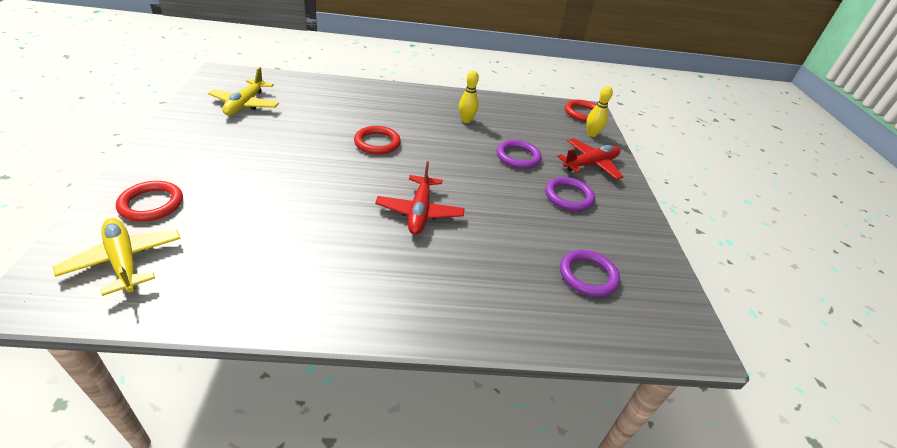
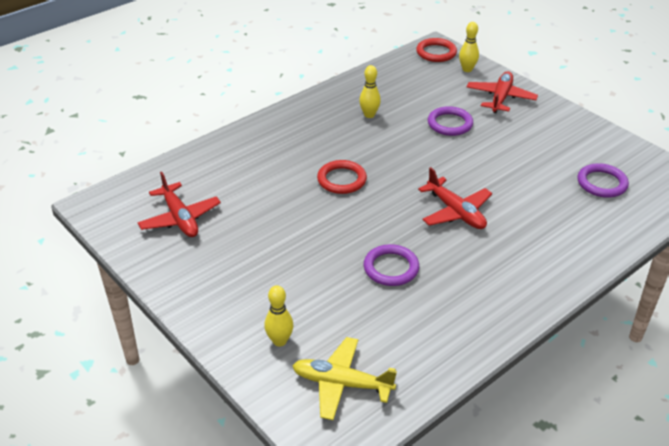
camera: 35 degrees left, 0 degrees up
(151, 204) = (279, 341): red ring -> yellow bowling pin
(245, 104) = (180, 218): yellow plane -> red plane
(568, 197) = (522, 134): purple ring -> purple ring (391, 268)

